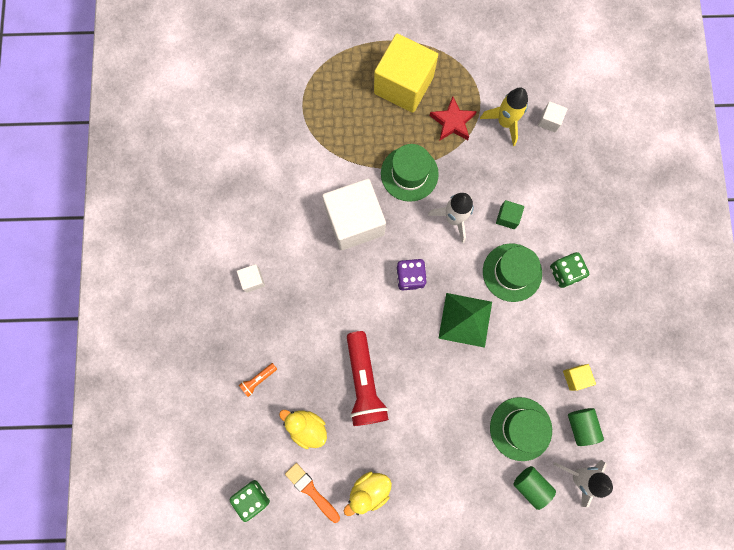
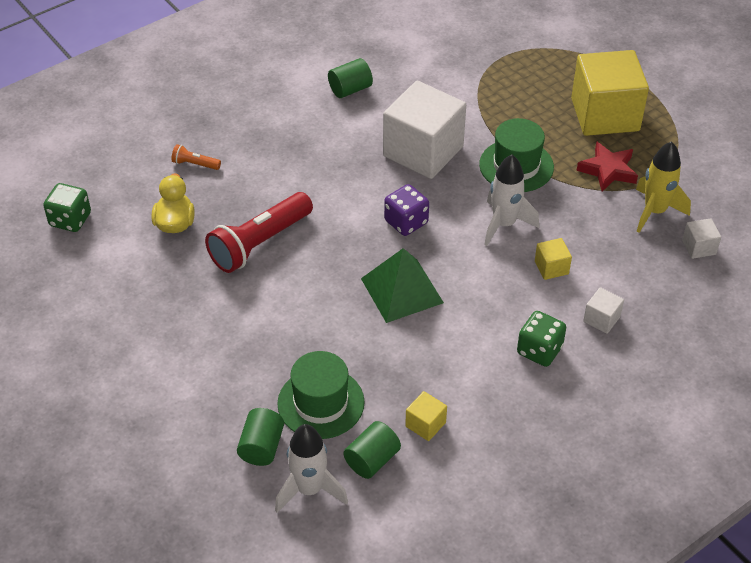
camera: 55 degrees right, 30 degrees down
(253, 280) = (292, 111): white cube -> white cube (601, 319)
(260, 227) = (350, 89): none -> green cylinder
(311, 491) = (111, 260): orange brush -> none
(369, 490) = (146, 306): yellow duck -> none
(507, 217) = (551, 267): green cube -> yellow cube
(512, 272) = (493, 303): green hat -> none

